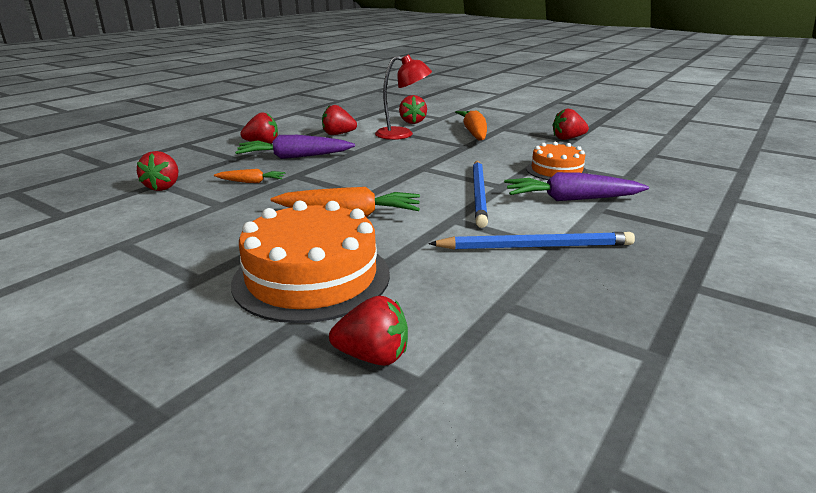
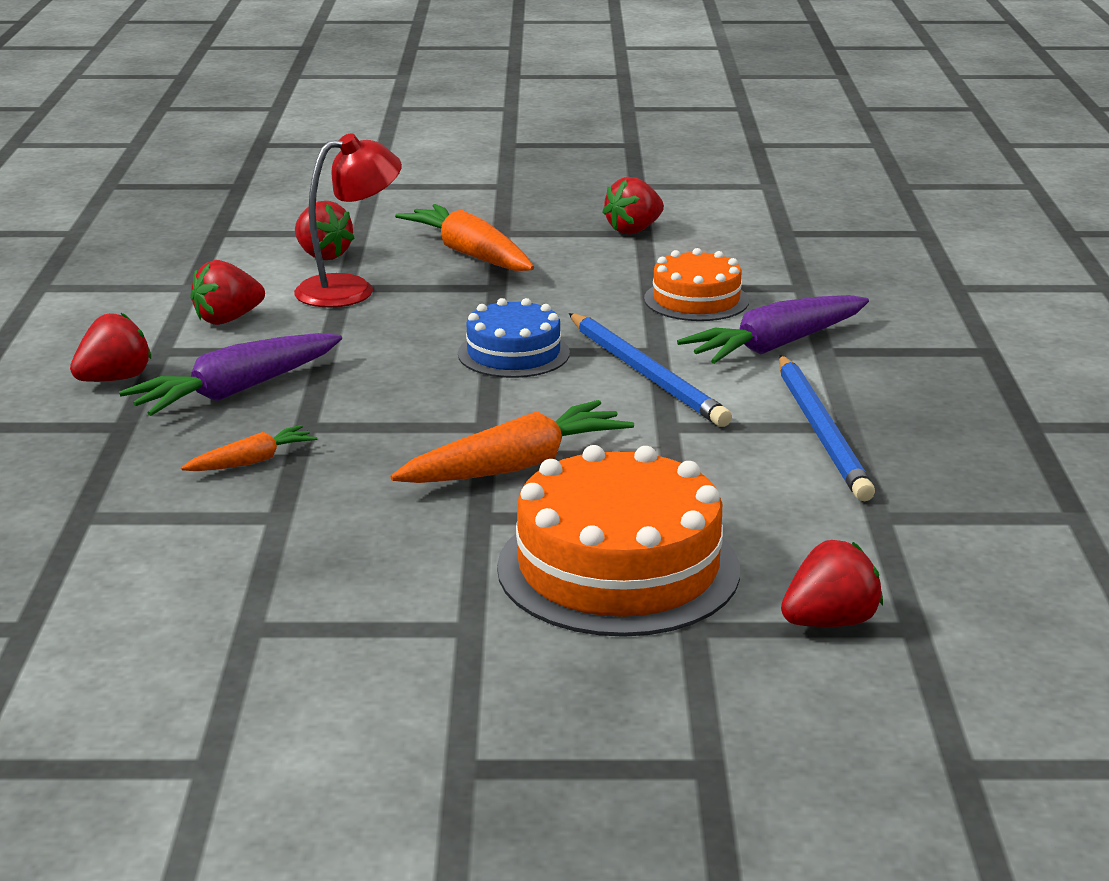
camera: 35 degrees left, 0 degrees up
(163, 187) = (106, 520): red strawberry -> none
(429, 171) = (513, 353): none -> blue cake
(536, 246) = (821, 432): blue pencil -> blue pencil turned 120 degrees clockwise

